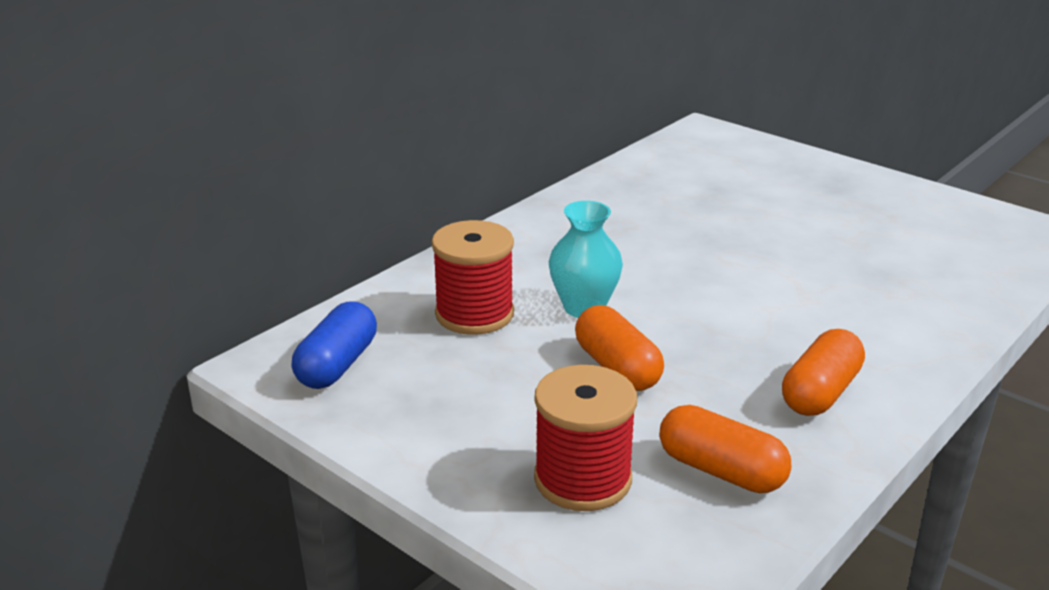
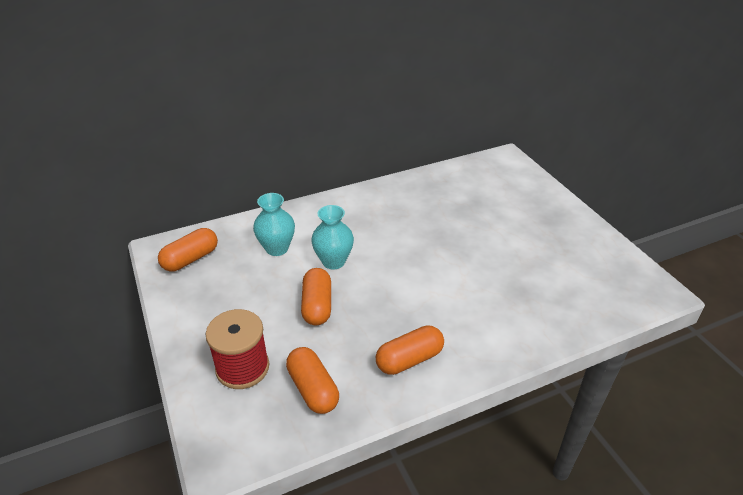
camera: 25 degrees right, 10 degrees up
(337, 365) = (191, 259): blue capsule -> orange capsule
(474, 314) = (277, 248): red spool -> turquoise vase

